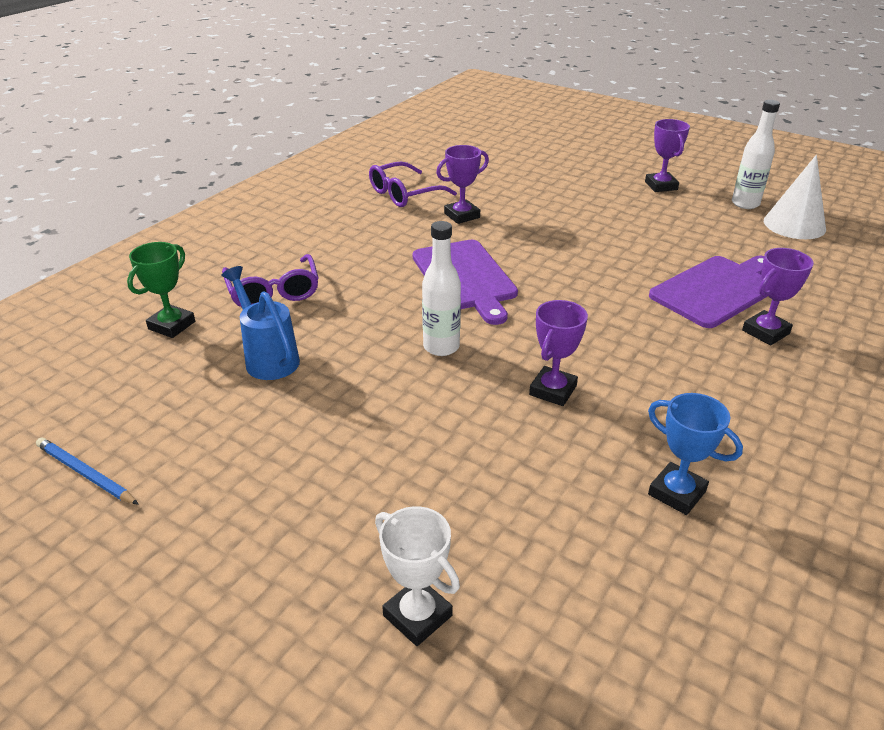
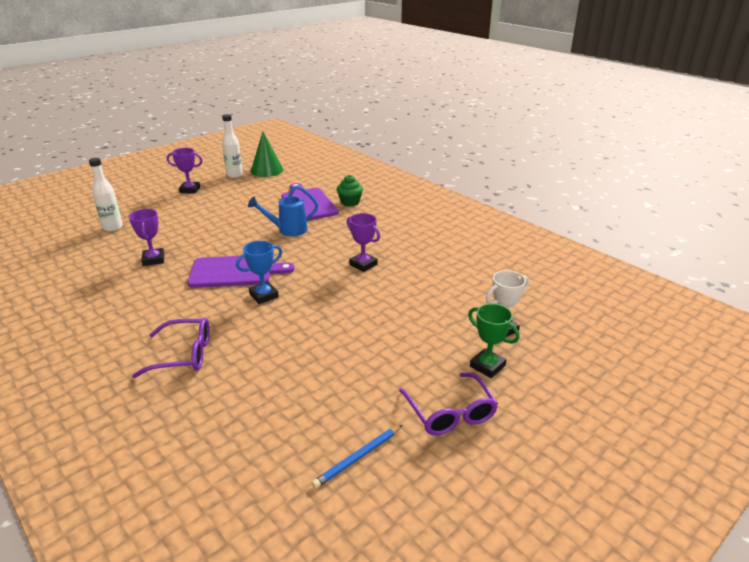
camera: 75 degrees left, 5 degrees down
(172, 325) = (191, 413): green trophy -> green trophy (487, 366)
(268, 357) = (270, 362): blue watering can -> blue watering can (288, 230)
(404, 194) = (93, 278): purple glasses -> purple glasses (450, 413)
(441, 347) = (304, 292): white bottle -> white bottle (113, 227)
(677, 493) = (446, 250): blue trophy -> blue trophy (264, 295)
(765, 332) = (350, 202): purple trophy -> green cupcake
(794, 225) = (267, 170): white cone -> green cone

